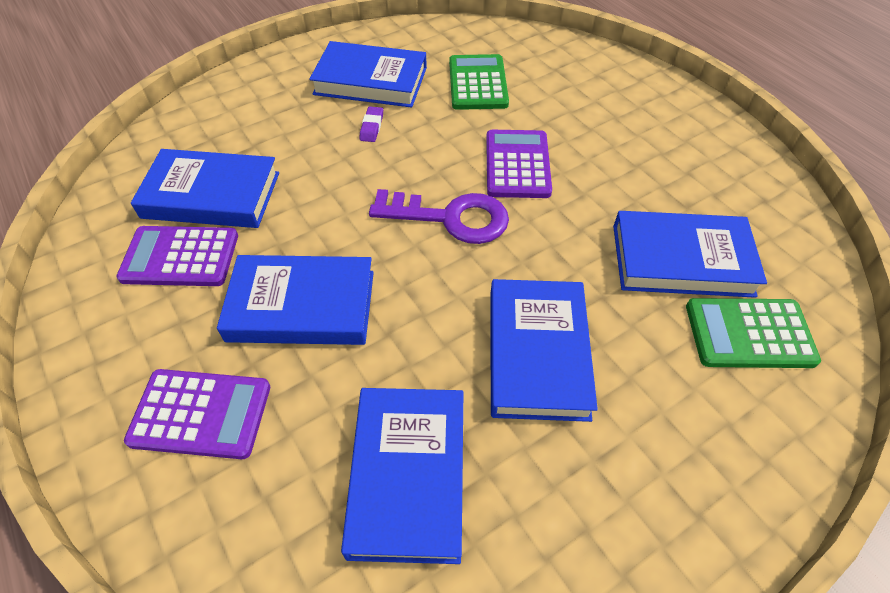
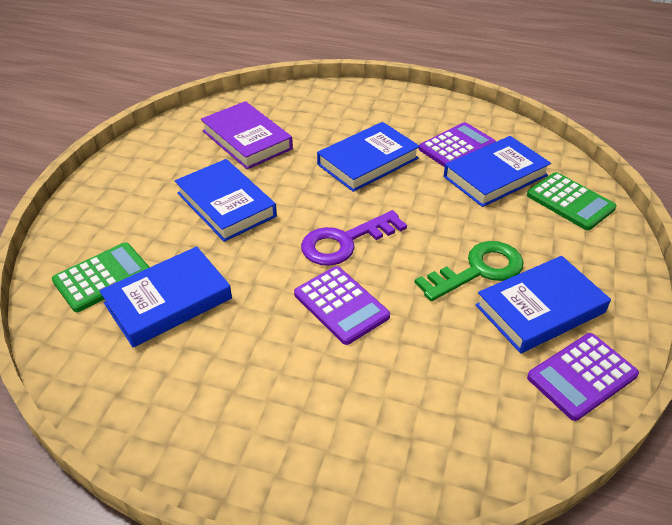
camera: 140 degrees right, 10 degrees down
(201, 414) = (354, 114): purple calculator -> purple calculator (582, 376)
(372, 127) = (478, 270): purple eraser -> green key
(408, 475) = (247, 140): blue book -> purple book
(477, 83) = (458, 366): green calculator -> green calculator (570, 202)

